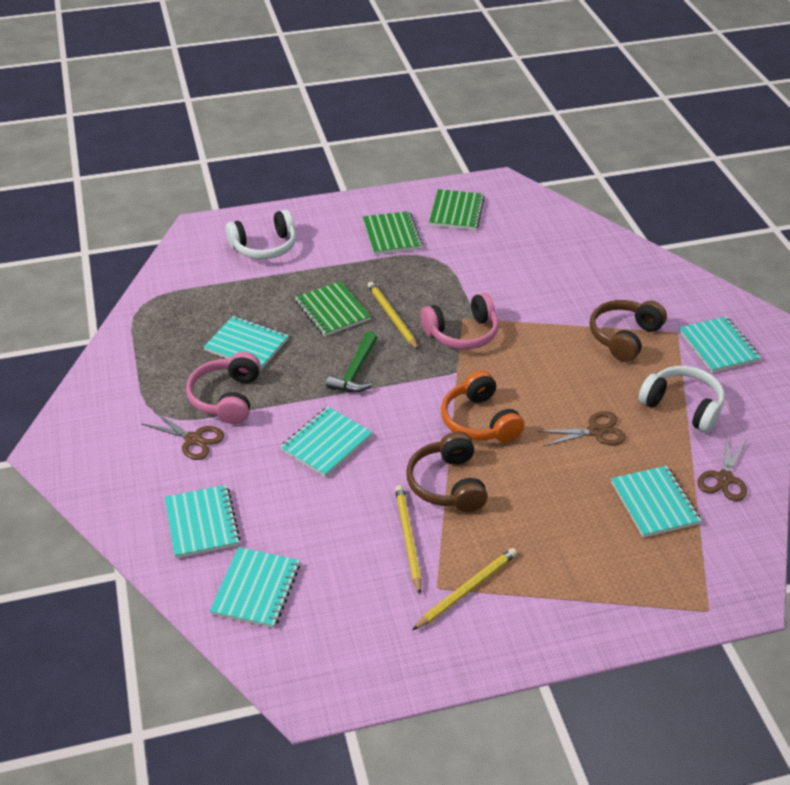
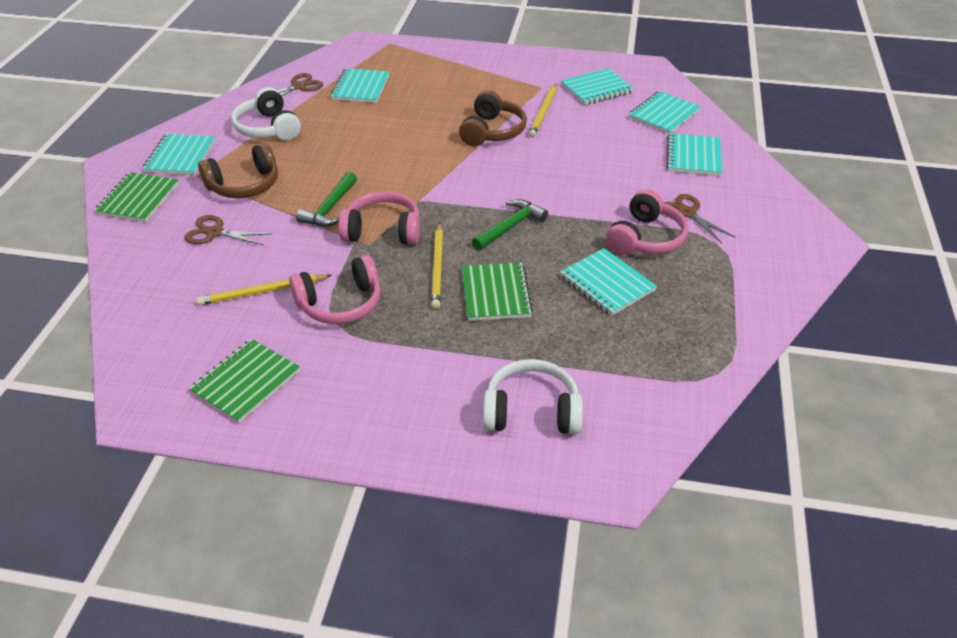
camera: 155 degrees left, 0 degrees up
(326, 443) = (570, 179): turquoise notebook -> turquoise notebook (596, 89)
(392, 235) = (356, 373): green notebook -> green notebook (138, 199)
(442, 270) = (340, 304): none -> pink headphones
(467, 590) = (523, 82): yellow pencil -> yellow pencil (262, 292)
(479, 421) = (433, 161): orange headphones -> none
(526, 339) = (330, 208): none -> green hammer
(595, 431) = (351, 131): brown scissors -> brown scissors (215, 233)

